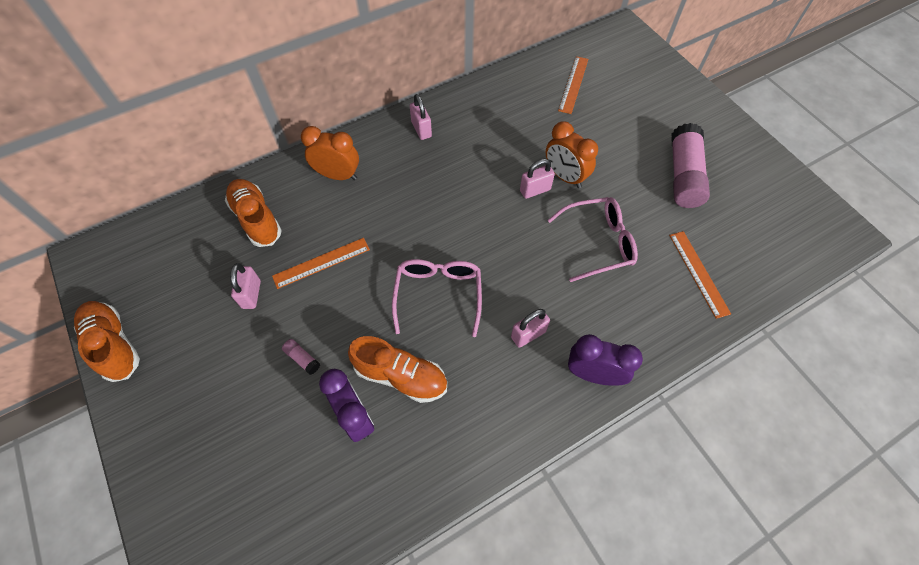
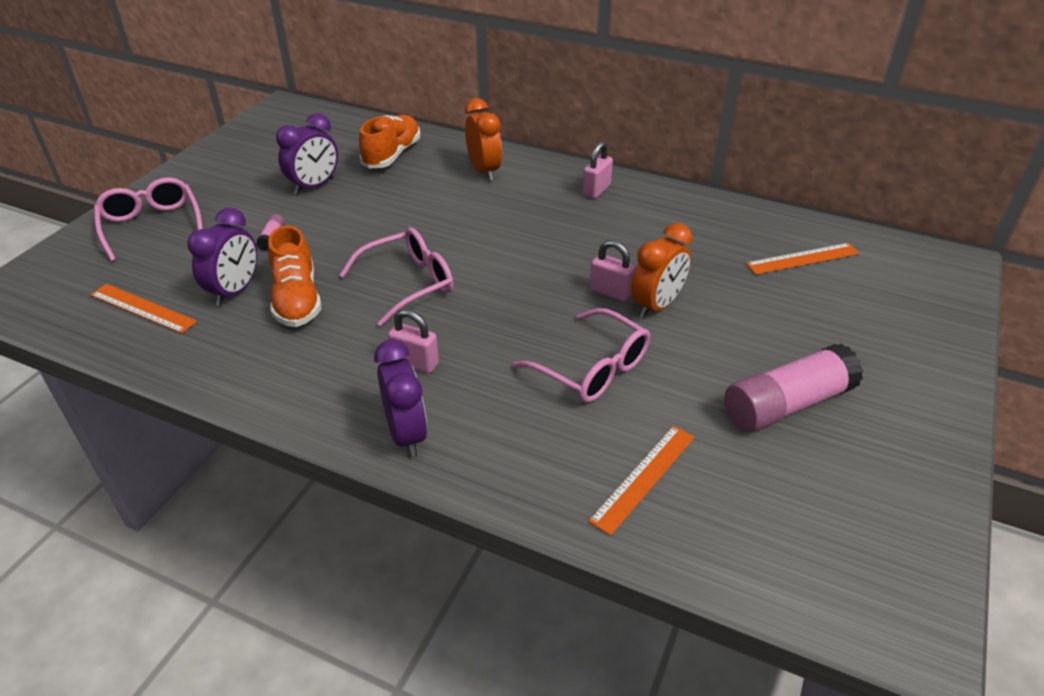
camera: 55 degrees right, 20 degrees down
(114, 345) = (217, 151): orange shoe -> none
(196, 448) = (152, 225): none -> pink glasses
(251, 294) = (314, 186): pink padlock -> purple clock
(321, 263) = (379, 204): orange ruler -> orange ruler (142, 308)
(564, 176) = (656, 306): orange clock -> orange clock turned 150 degrees counterclockwise

